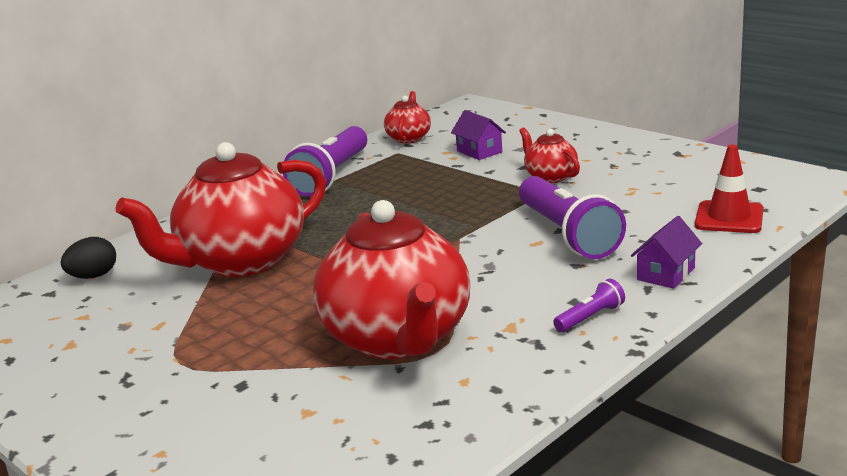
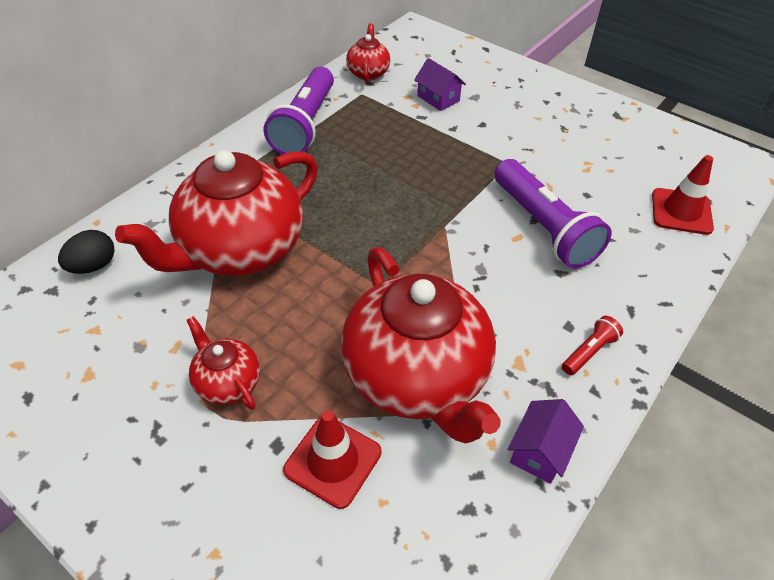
camera: 10 degrees left, 25 degrees up
(294, 394) = (333, 461): none -> red traffic cone
(550, 176) = (510, 140): red teapot -> red teapot (227, 382)
(590, 317) = (589, 352): purple flashlight -> red flashlight
(666, 274) = (643, 290): purple house -> purple house (540, 451)

